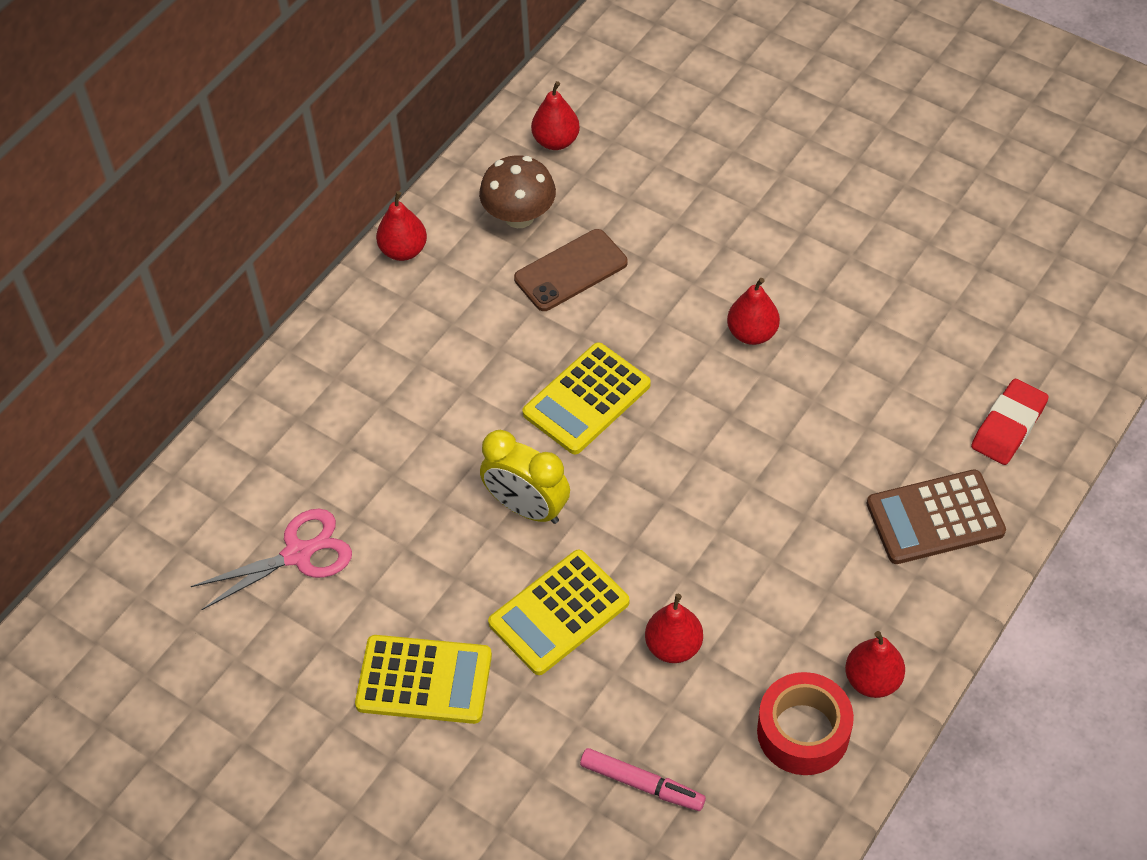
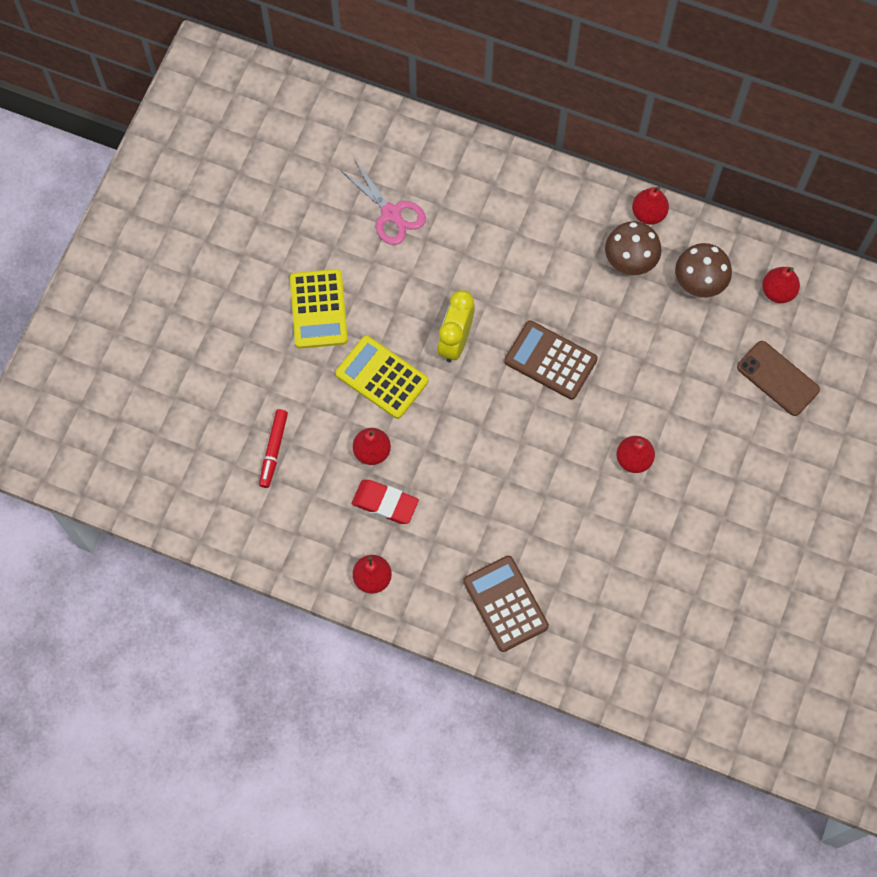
camera: 75 degrees right, 15 degrees up
(465, 283) = (630, 260): none -> brown mushroom
(571, 270) = (659, 327): brown phone -> brown phone (778, 378)
(586, 399) = (550, 360): yellow calculator -> brown calculator
(642, 784) = (273, 450): pink marker -> red marker
(803, 732) = (327, 540): red tape -> none
(1008, 426) = (594, 646): red eraser -> red eraser (385, 503)

